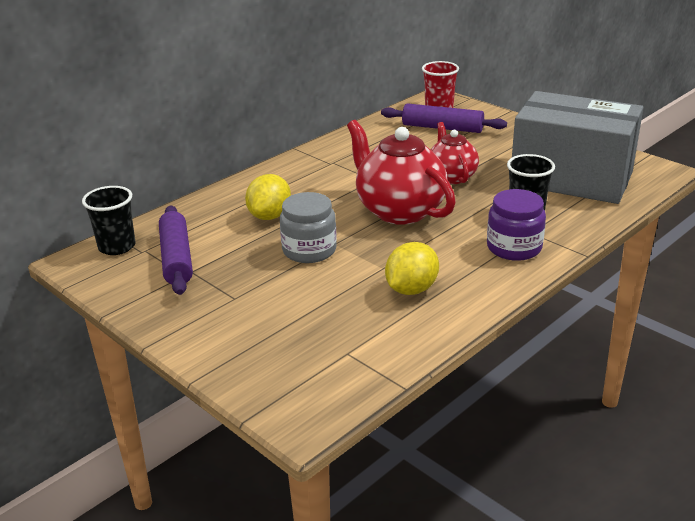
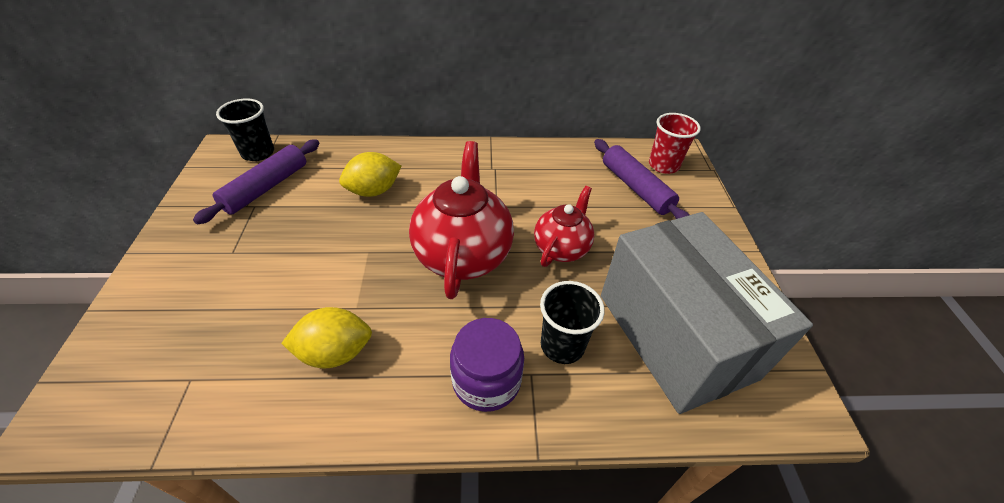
camera: 40 degrees right, 15 degrees up
(309, 250) = (342, 245): grey jar -> none

